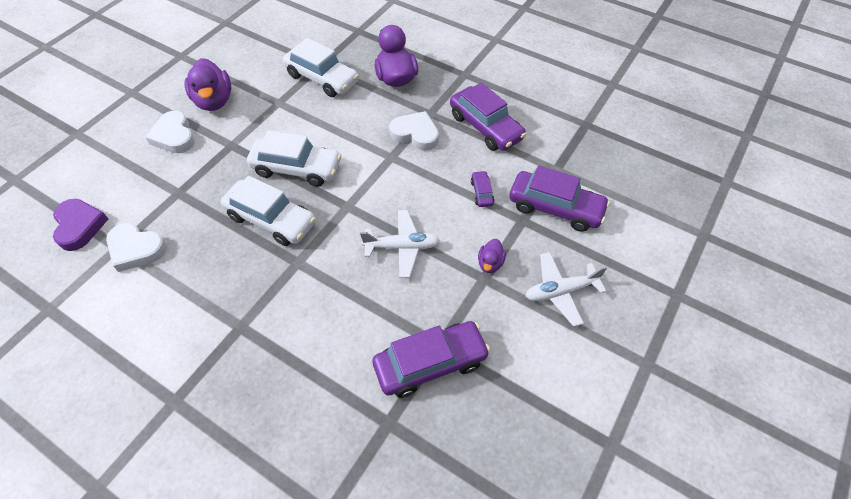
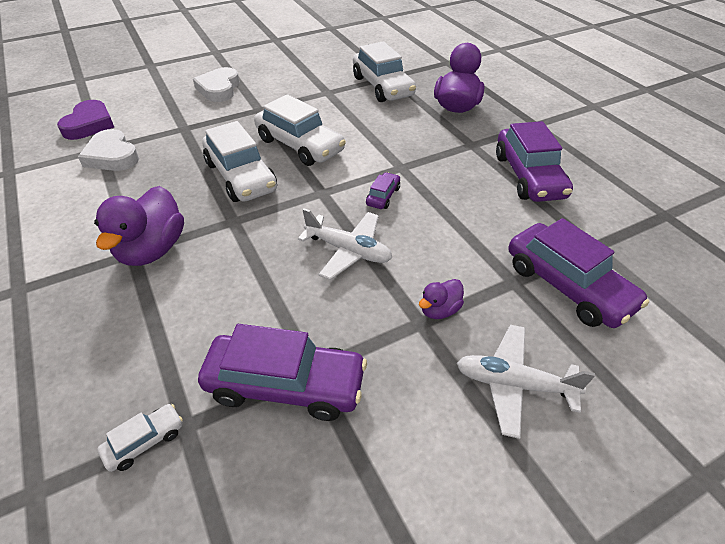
camera: 30 degrees right, 10 degrees down
(214, 101) = (273, 75): purple duck -> purple duck (152, 249)
(371, 446) = (145, 441): none -> white car
(415, 134) = (442, 157): white heart -> none
(482, 192) = (480, 235): purple car -> purple car (383, 196)

